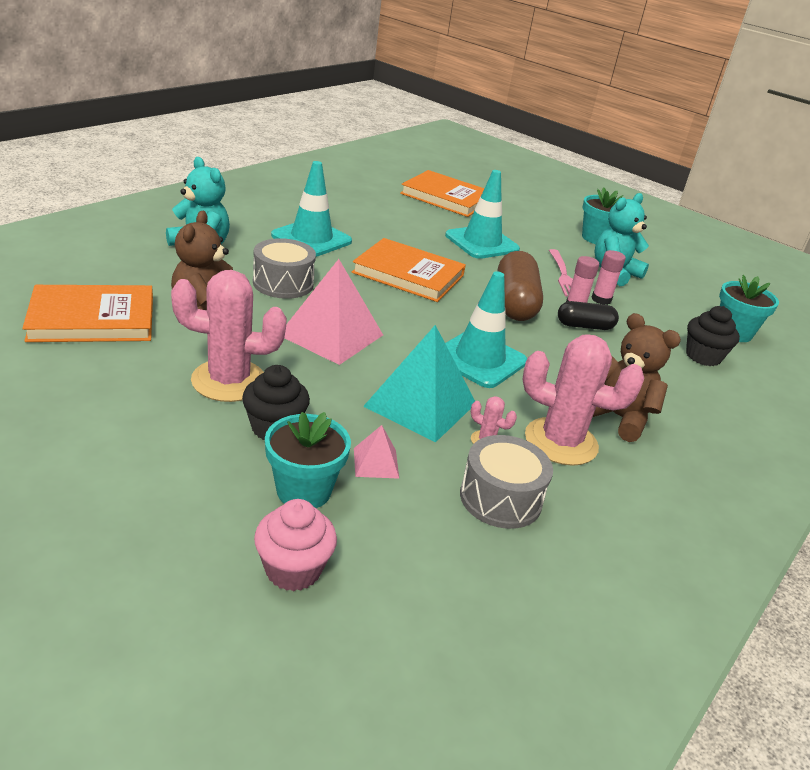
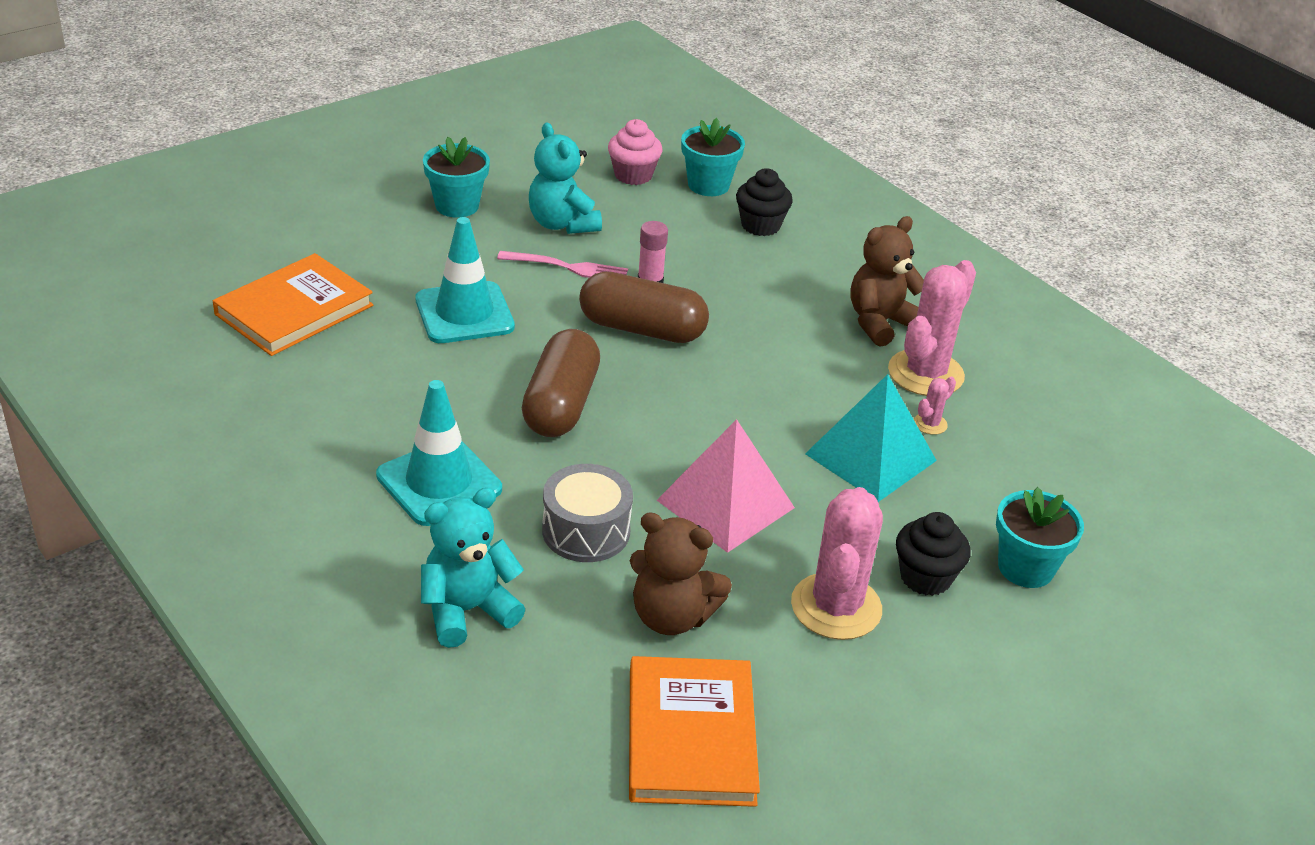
camera: 75 degrees left, 5 degrees up
(293, 570) = (1133, 588): pink cupcake -> pink cupcake (633, 175)
(376, 463) = (975, 509): pink pyramid -> none
(408, 274) = (560, 404): orange book -> brown capsule
(479, 359) = (776, 391): turquoise traffic cone -> none
(500, 498) = (1017, 436): grey drum -> none
(584, 326) = (698, 289): black capsule -> none
(601, 299) = (632, 256): pink glue stick -> none

